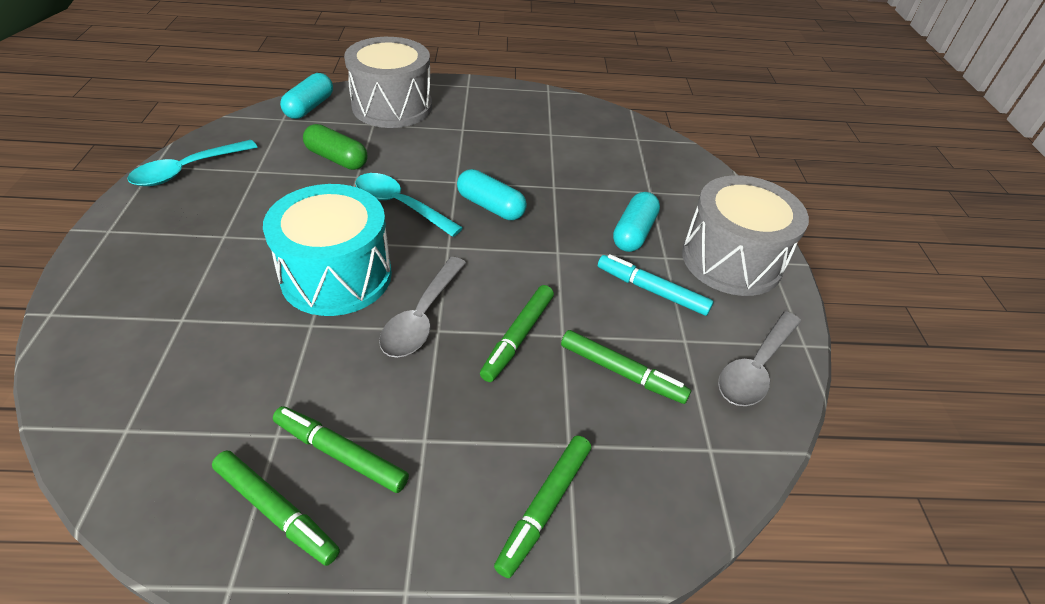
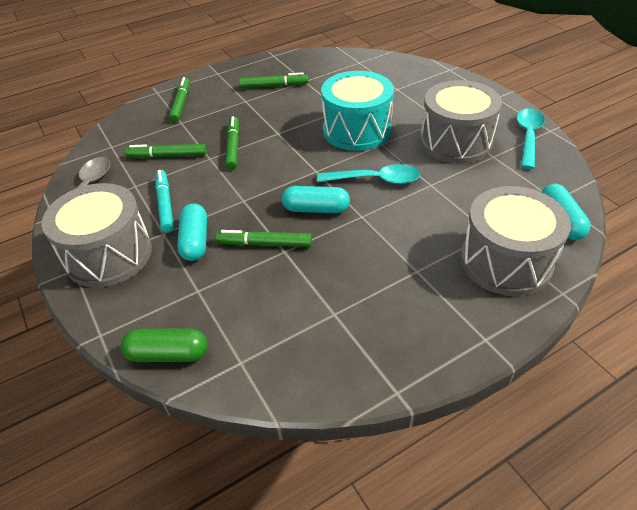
camera: 155 degrees right, 0 degrees up
(261, 202) = (455, 142): none -> grey drum
(276, 511) = (279, 69): green marker -> green marker (264, 244)
(337, 159) = (463, 189): green capsule -> green capsule (168, 354)
(422, 317) = (291, 134): grey spoon -> none
(652, 290) = (165, 204): turquoise marker -> turquoise marker turned 105 degrees counterclockwise

